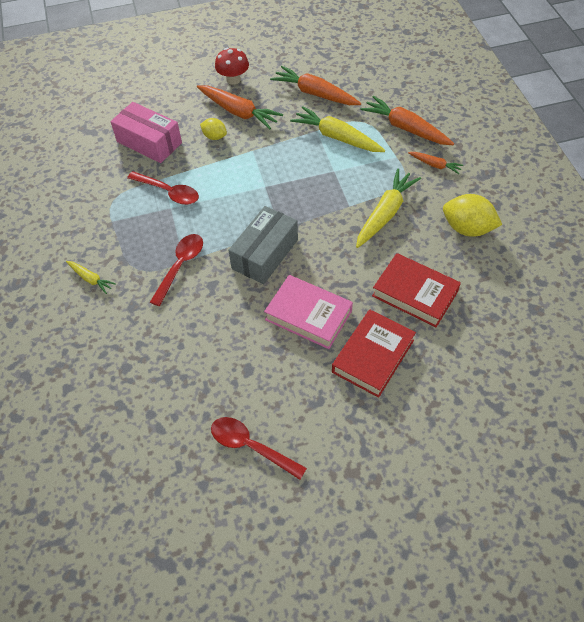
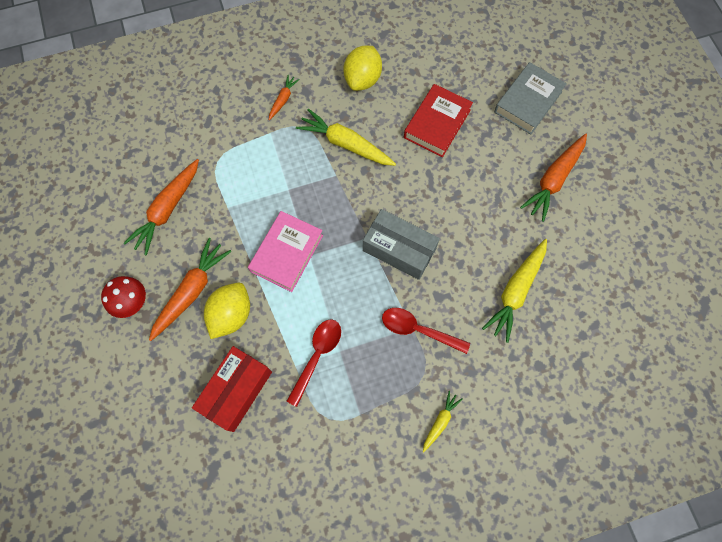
camera: 95 degrees left, 15 degrees up
(149, 142) = (236, 391): pink box -> red box
(214, 137) = (231, 315): yellow lemon -> yellow lemon, size x1.74
(251, 446) = (599, 248): red spoon -> none
(308, 315) = (467, 208): pink book -> pink book (287, 253)
(337, 137) = (239, 187): yellow carrot -> yellow carrot (516, 291)
(373, 356) = (503, 157): red book -> none
(406, 128) = (230, 122): orange carrot -> orange carrot (554, 180)
(453, 390) = (528, 102): none -> grey book

